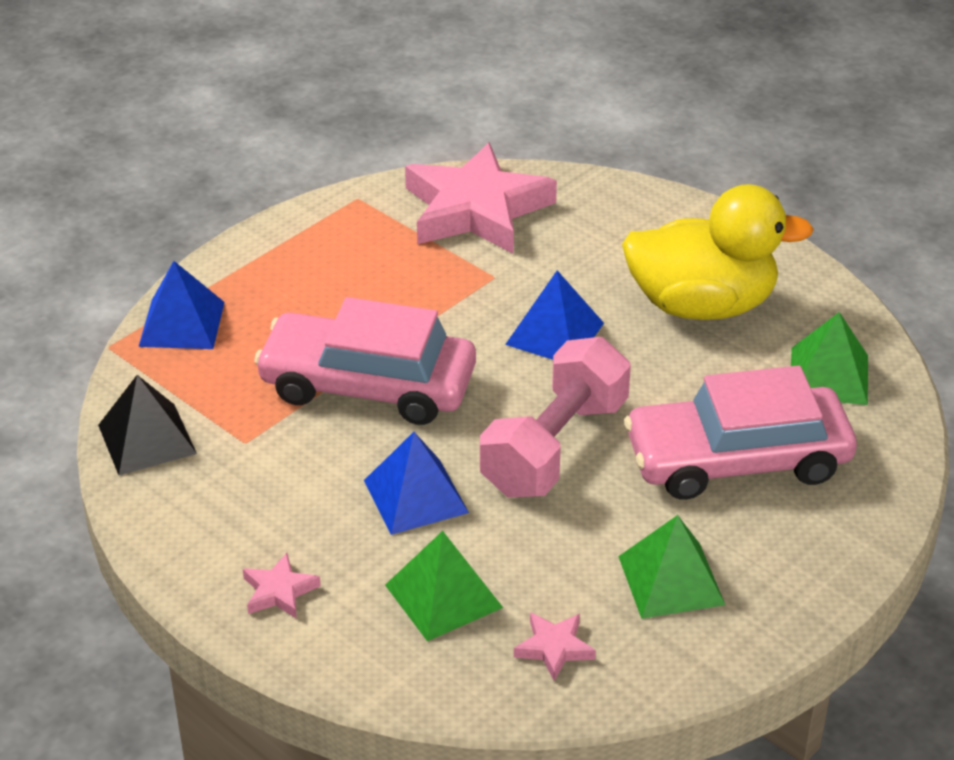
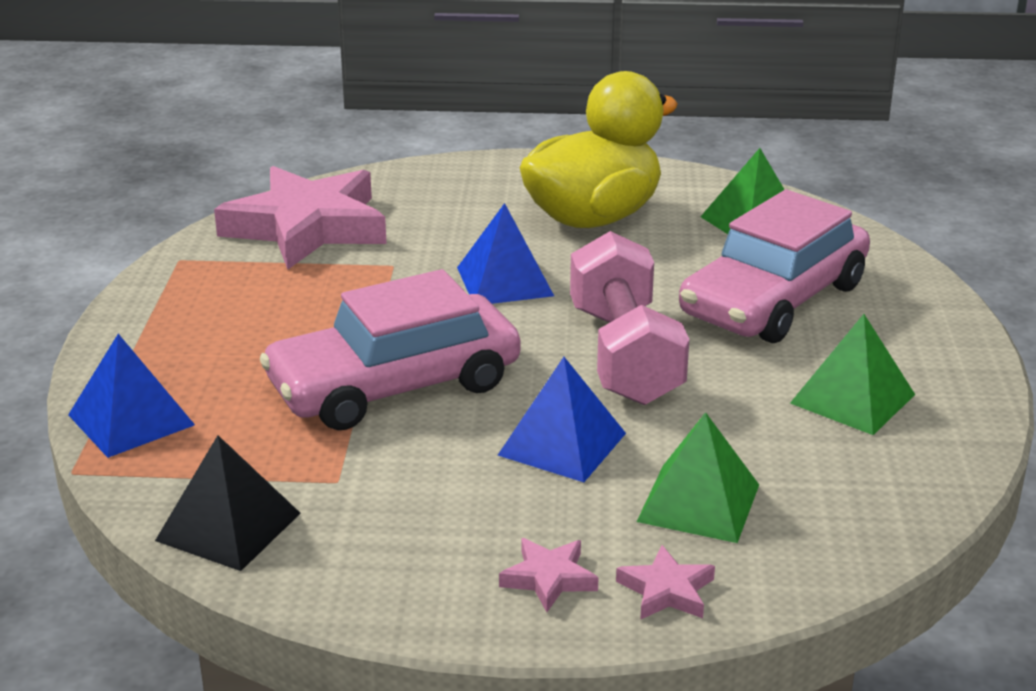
camera: 40 degrees left, 10 degrees down
(554, 648) = (843, 490): pink star -> pink star (666, 591)

